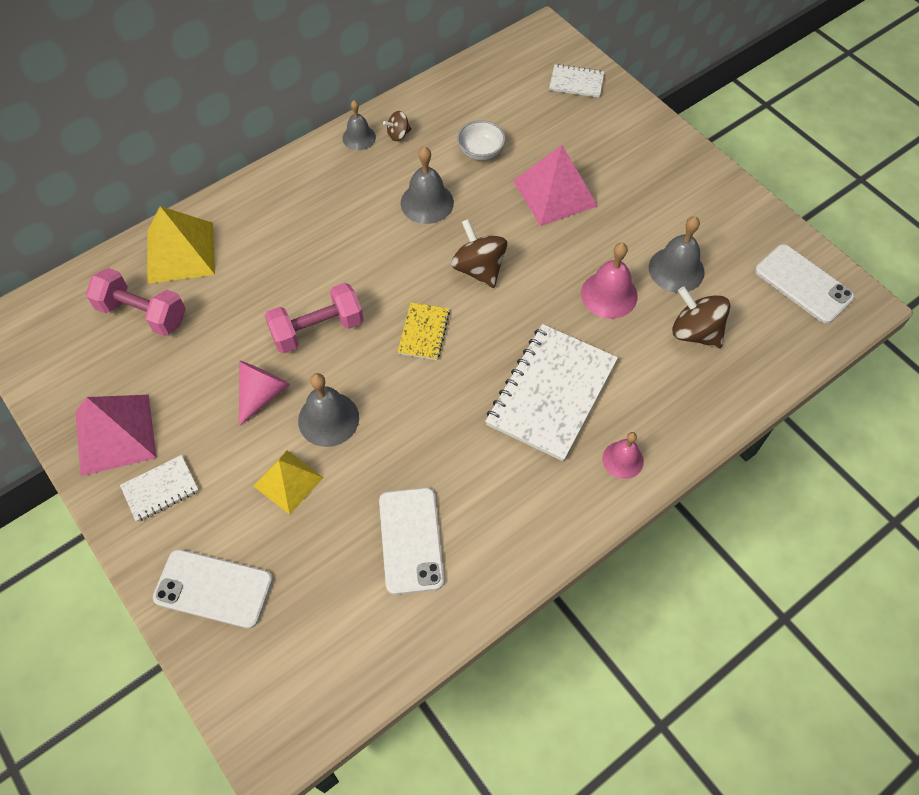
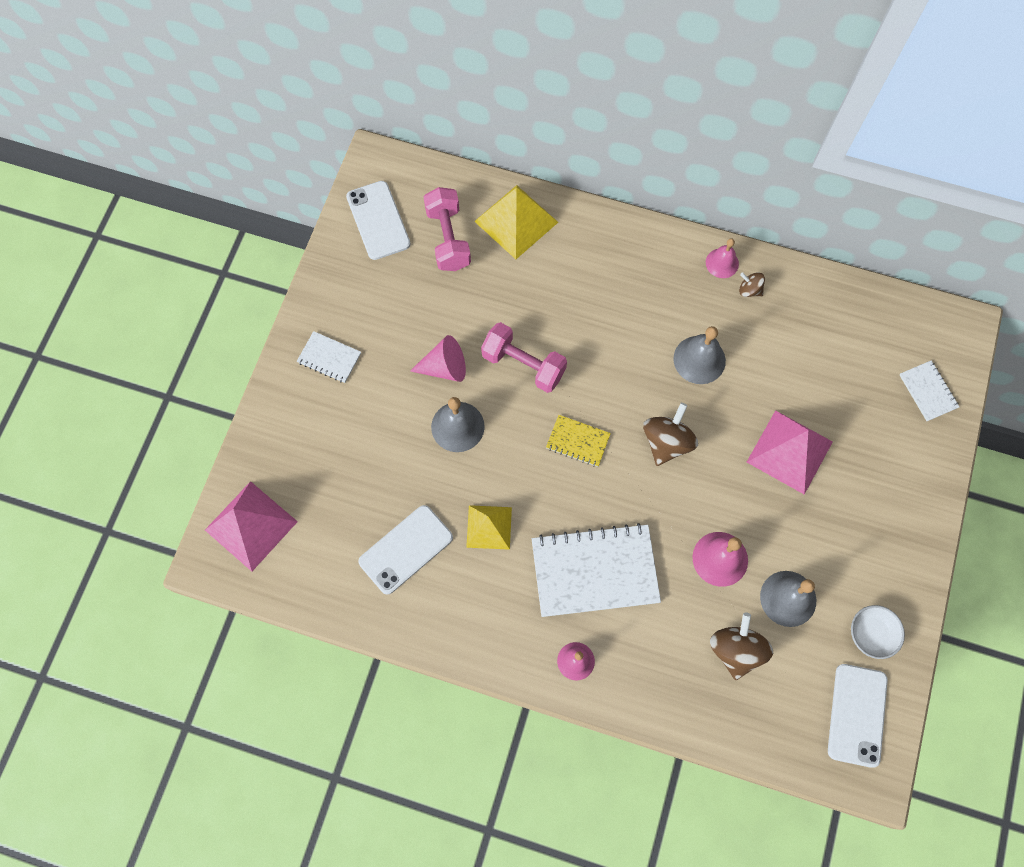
camera: 55 degrees right, 10 degrees up
(115, 434) = (347, 297): pink pyramid -> pink pyramid (251, 526)
(213, 588) = (286, 446): white phone -> white phone (378, 220)
(288, 481) = (392, 435): yellow pyramid -> yellow pyramid (489, 527)
(359, 137) = (722, 263): grey bell -> pink bell
(423, 332) = (578, 441): yellow notebook -> yellow notebook turned 45 degrees clockwise
(480, 151) = (785, 365): white bowl -> white bowl (870, 634)

